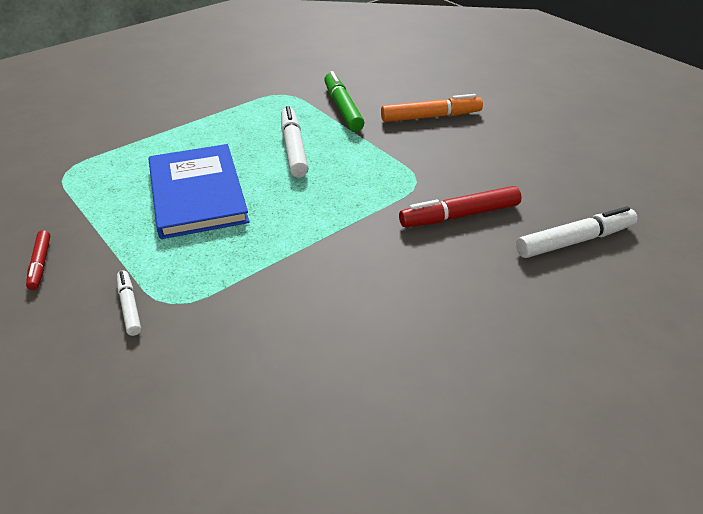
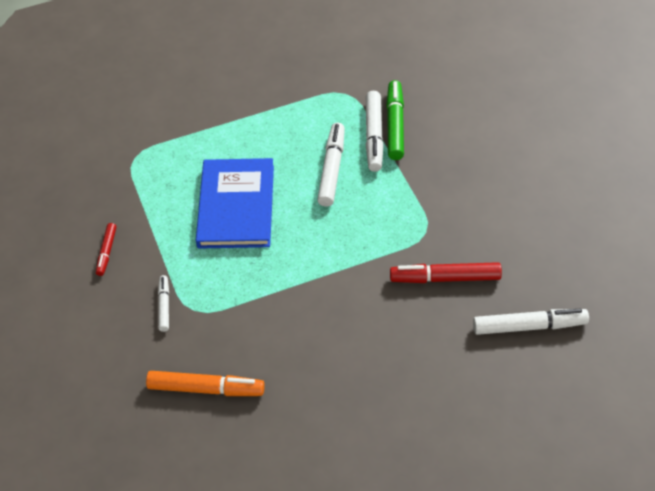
camera: 20 degrees right, 10 degrees up
(325, 118) = (374, 136): none -> white marker
(431, 117) = (475, 154): orange marker -> orange marker (206, 389)

